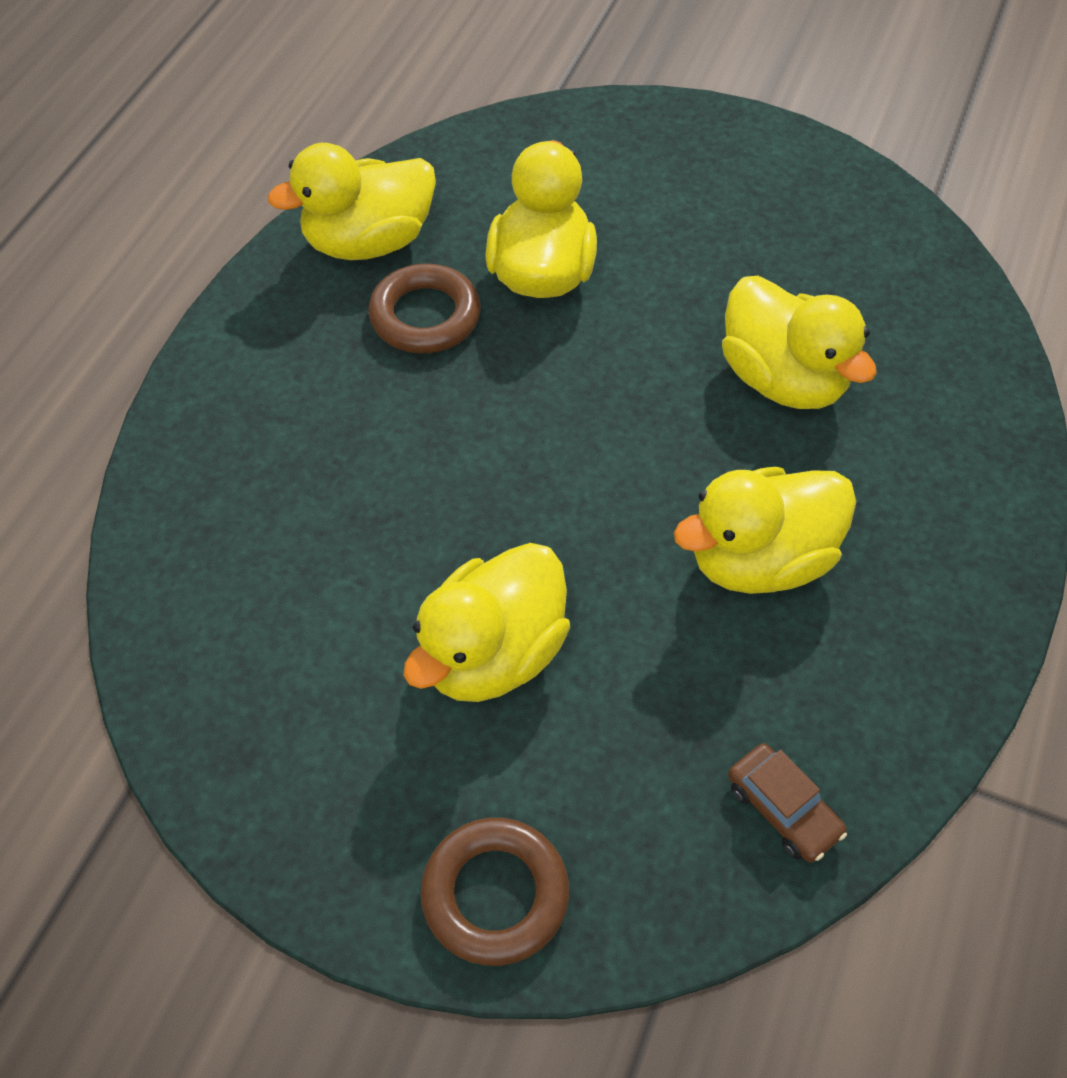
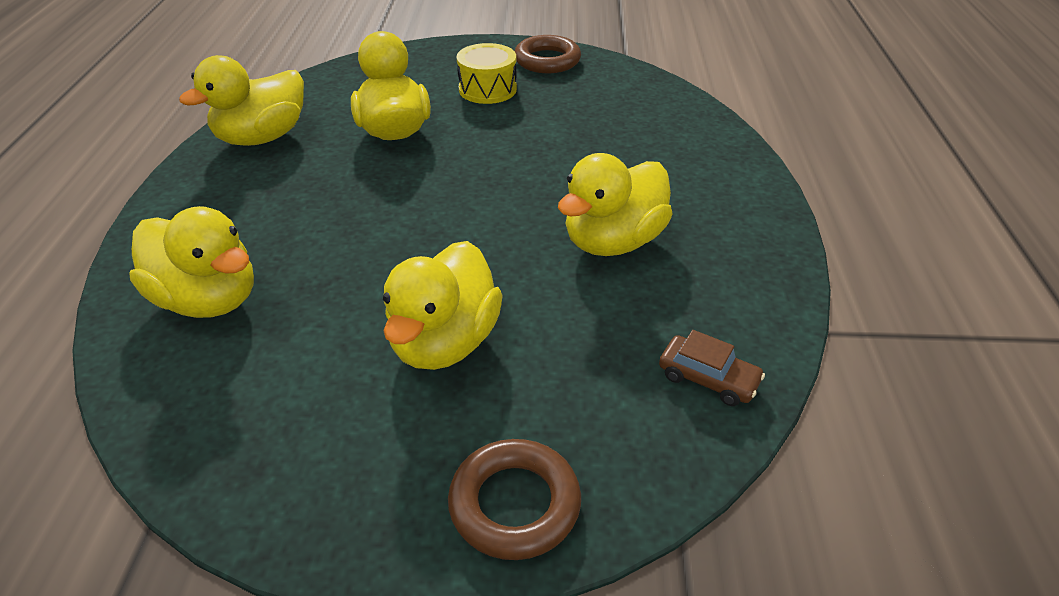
camera: 20 degrees left, 15 degrees down
(425, 316) = (318, 166): brown ring -> brown ring (547, 60)
(698, 222) = (487, 89): none -> yellow drum
(783, 379) = (579, 149): yellow duck -> yellow duck (208, 300)

